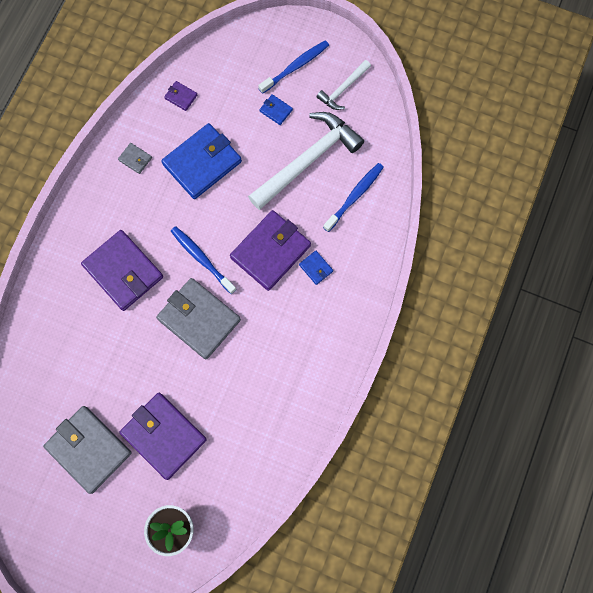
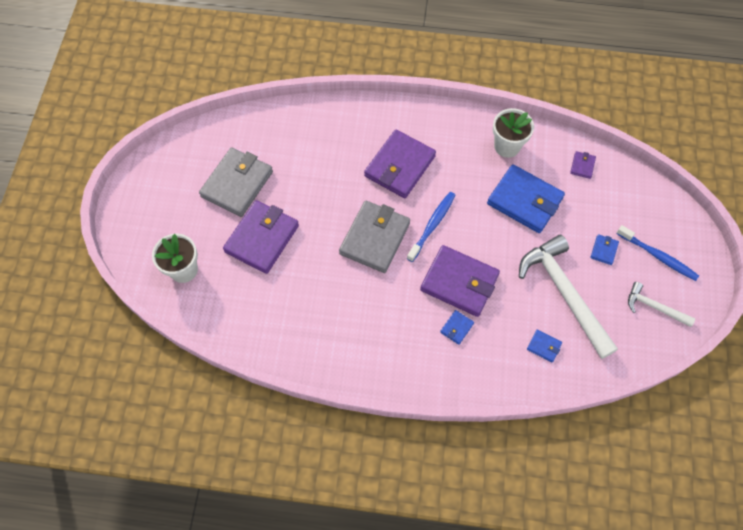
camera: 75 degrees right, 10 degrees down
(135, 159) = (507, 146): grey wallet -> white flower pot
(308, 160) = (564, 293): white hammer -> white hammer turned 150 degrees counterclockwise
(354, 196) = (544, 346): blue toothbrush -> blue wallet

